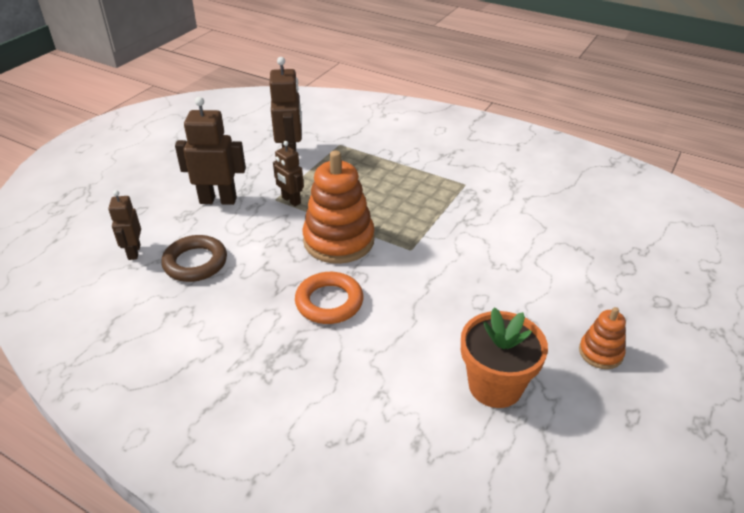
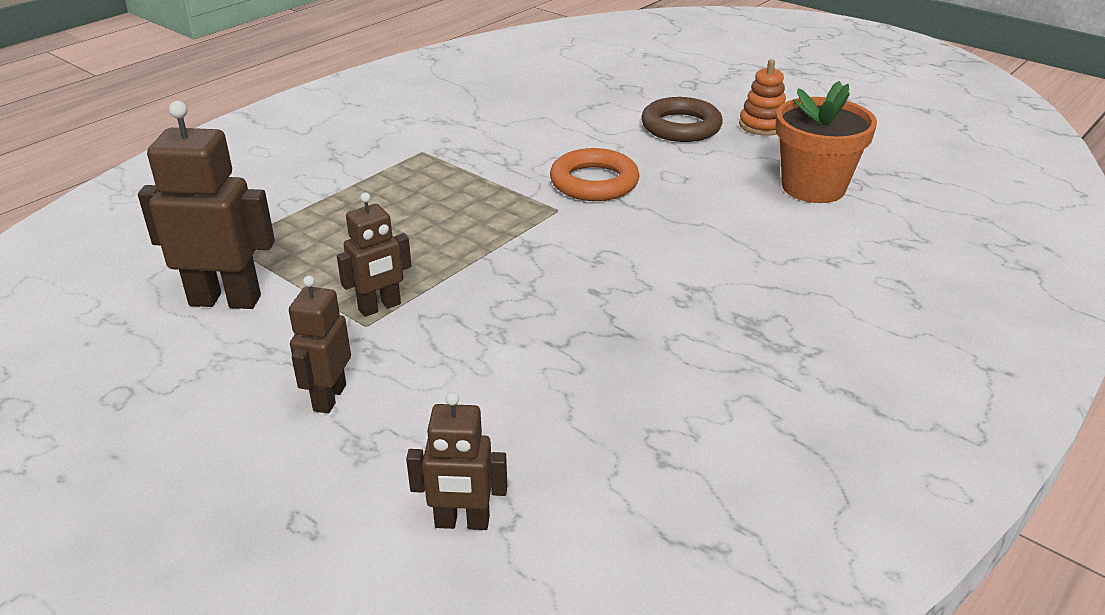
camera: 80 degrees left, 5 degrees down
(195, 263) = (526, 427): brown ring -> brown ring (681, 127)
(218, 200) = (329, 397): brown robot -> brown robot, size x0.60
(329, 302) = (659, 286): orange ring -> orange ring (594, 182)
(338, 241) = (516, 266): orange stacking toy -> none

